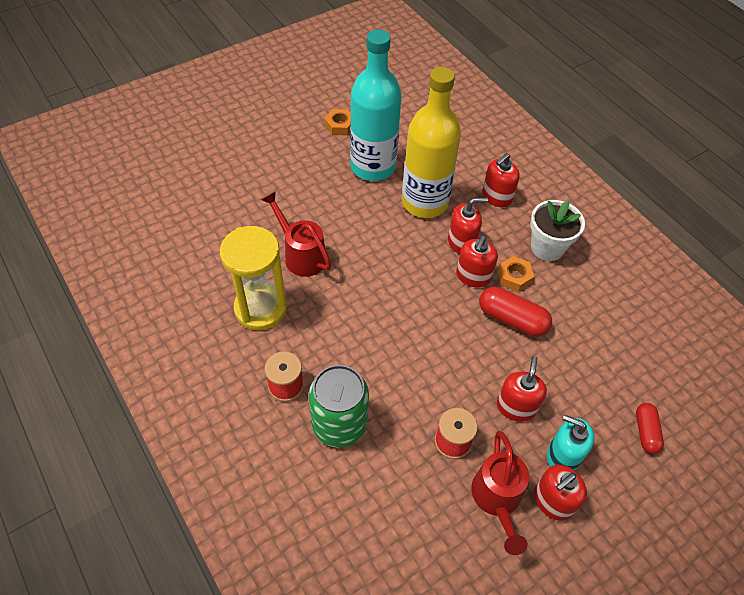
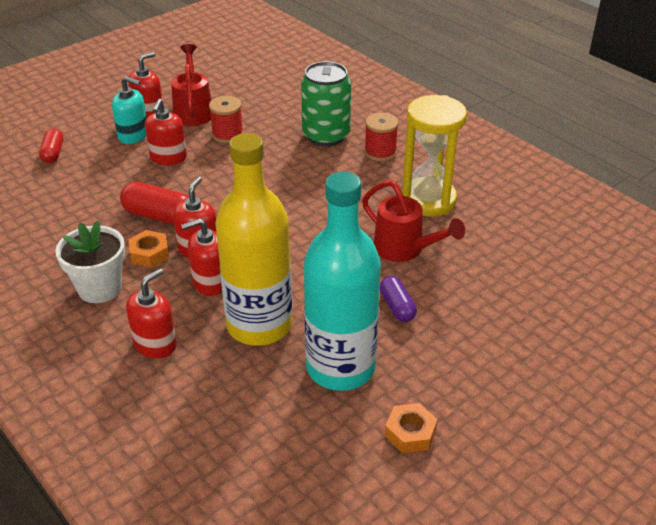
camera: 175 degrees right, 15 degrees down
(323, 205) = (397, 306): none -> purple capsule

